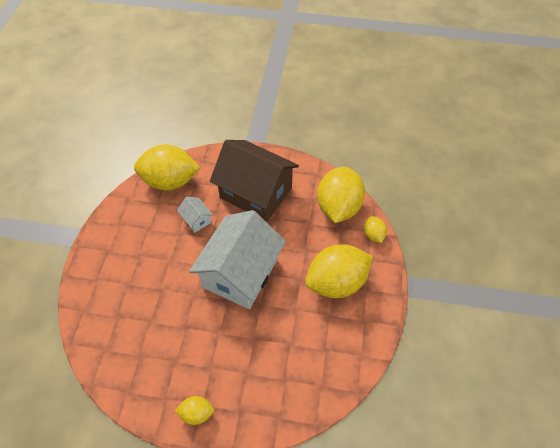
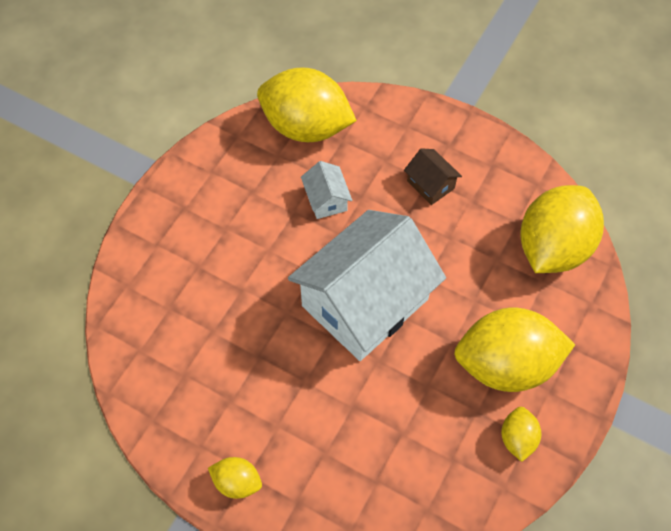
camera: 20 degrees right, 5 degrees up
(256, 193) = (430, 184): brown house -> brown house, size x0.41
(373, 235) = (593, 310): yellow lemon -> yellow lemon (517, 439)

